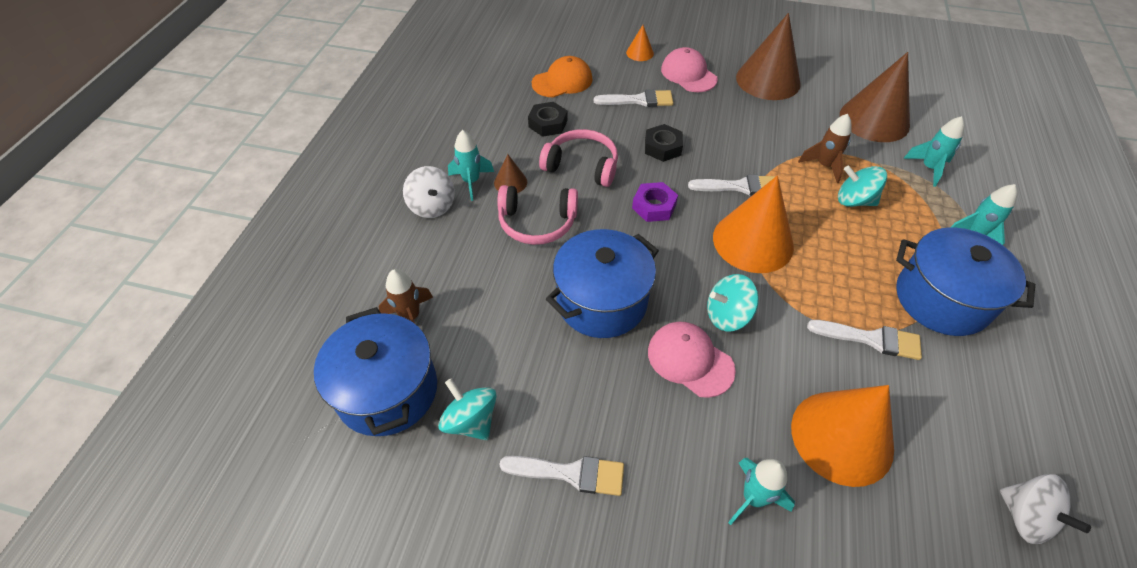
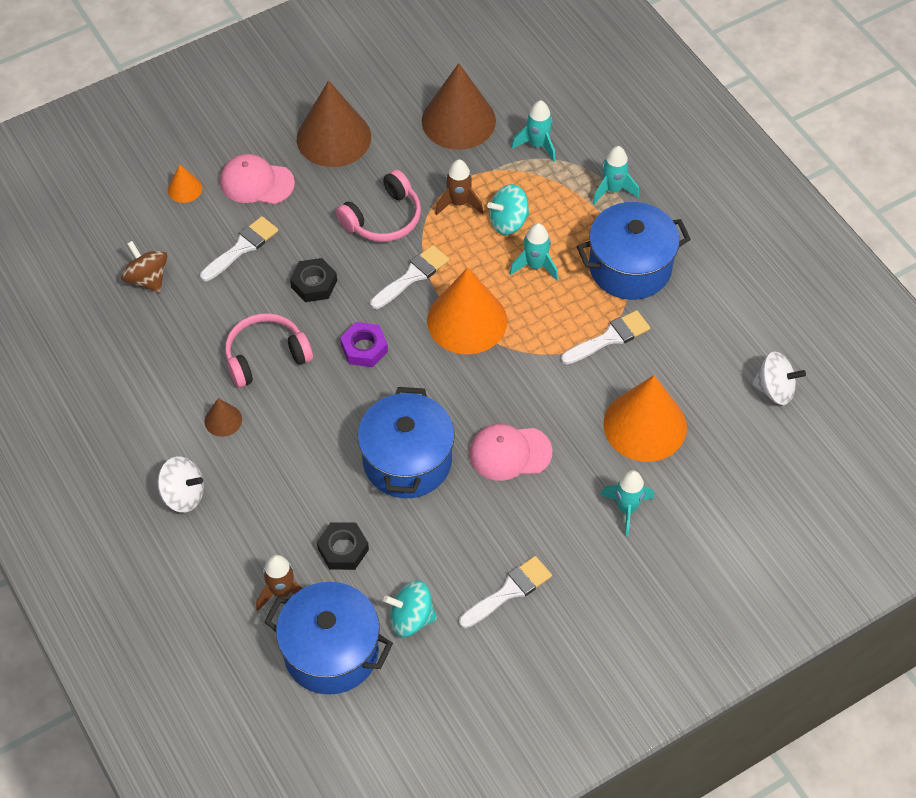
camera: 45 degrees left, 5 degrees up
(471, 182) = (189, 446): turquoise rocket -> turquoise rocket (535, 266)
(537, 222) = (288, 438): pink headphones -> pink headphones (383, 218)
(548, 123) = (187, 336): black nut -> black nut (343, 549)
(562, 81) = (147, 279): orange cap -> brown spinning top
(727, 315) = (503, 398): turquoise spinning top -> none

